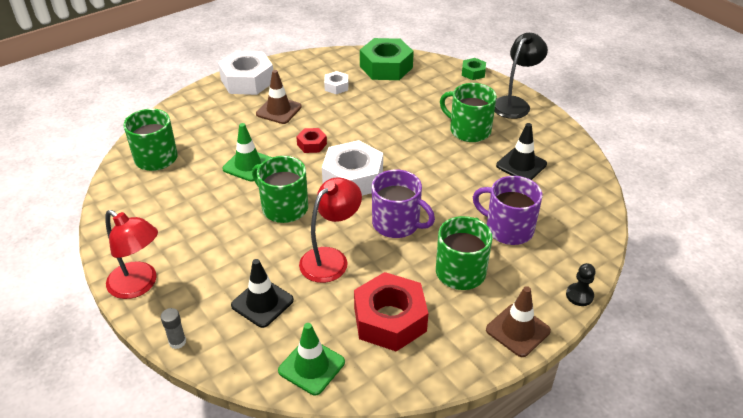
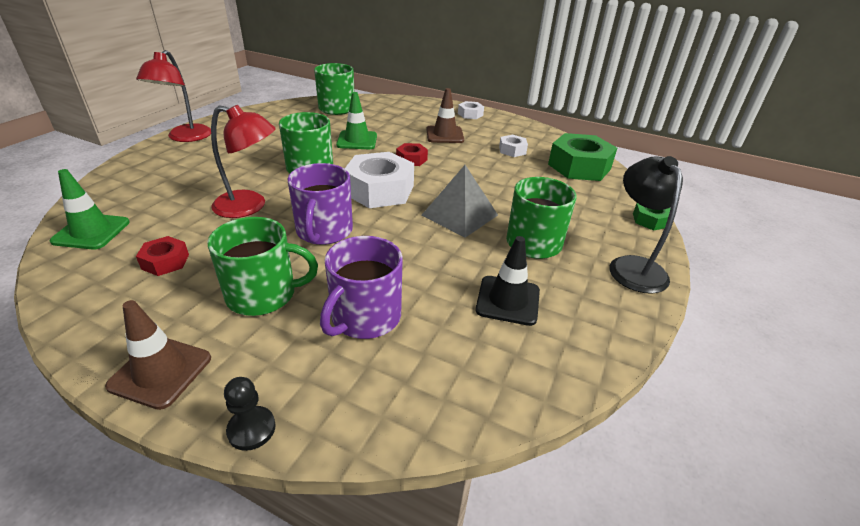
camera: 60 degrees right, 5 degrees down
(177, 342) = (122, 165): grey glue stick -> none
(247, 80) = (470, 114): white nut -> white nut, size x0.49
(262, 303) = (176, 188): black traffic cone -> none
(390, 319) = (165, 262): red nut -> red nut, size x0.49
(416, 149) = (459, 215): none -> grey pyramid
(508, 229) = (365, 317): purple mug -> purple mug turned 150 degrees counterclockwise
(515, 104) = (632, 266): black lamp -> black lamp turned 105 degrees counterclockwise

